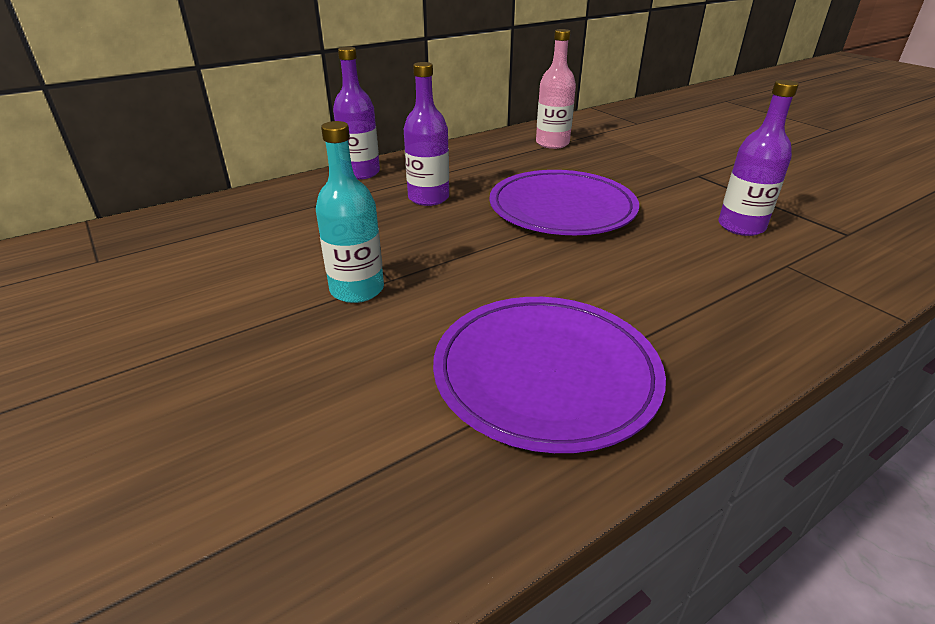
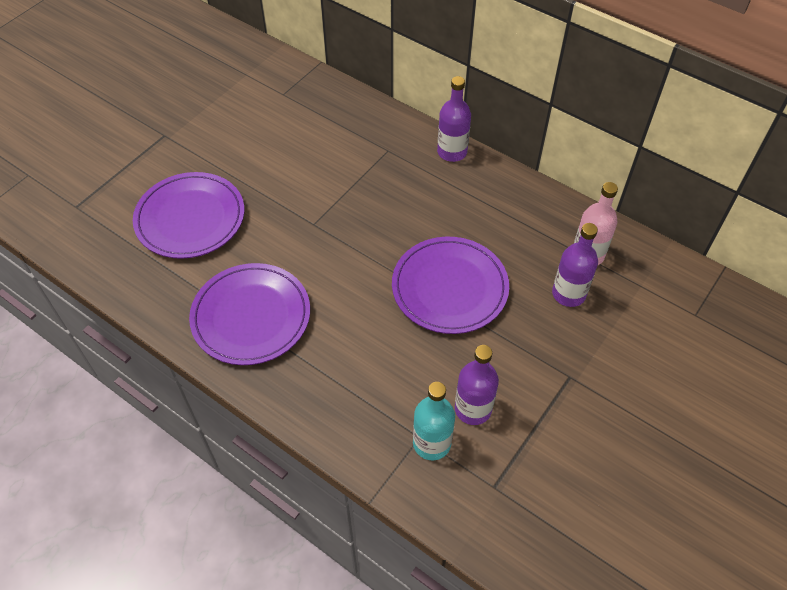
camera: 70 degrees right, 20 degrees up
(254, 417) = (190, 218): none -> purple plate
(357, 289) = (297, 213): turquoise bottle -> turquoise bottle (431, 443)
(428, 198) = (429, 205): purple bottle -> purple bottle (568, 294)

